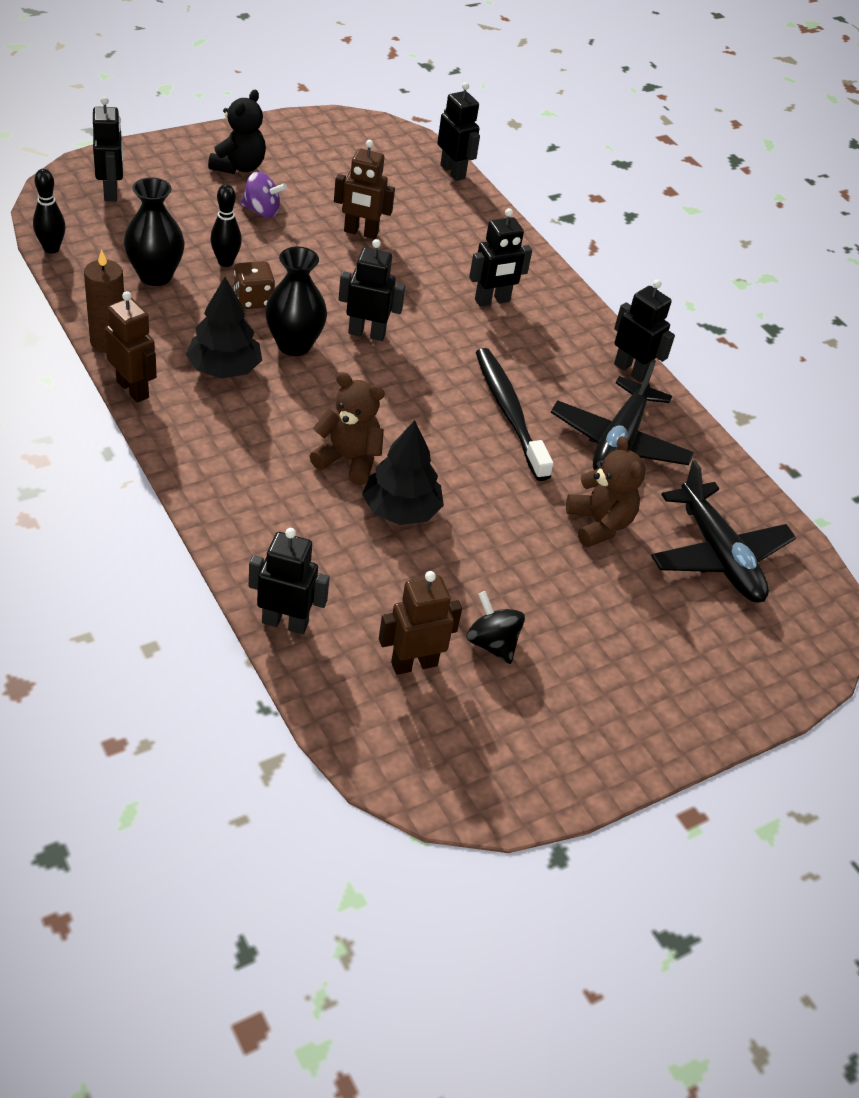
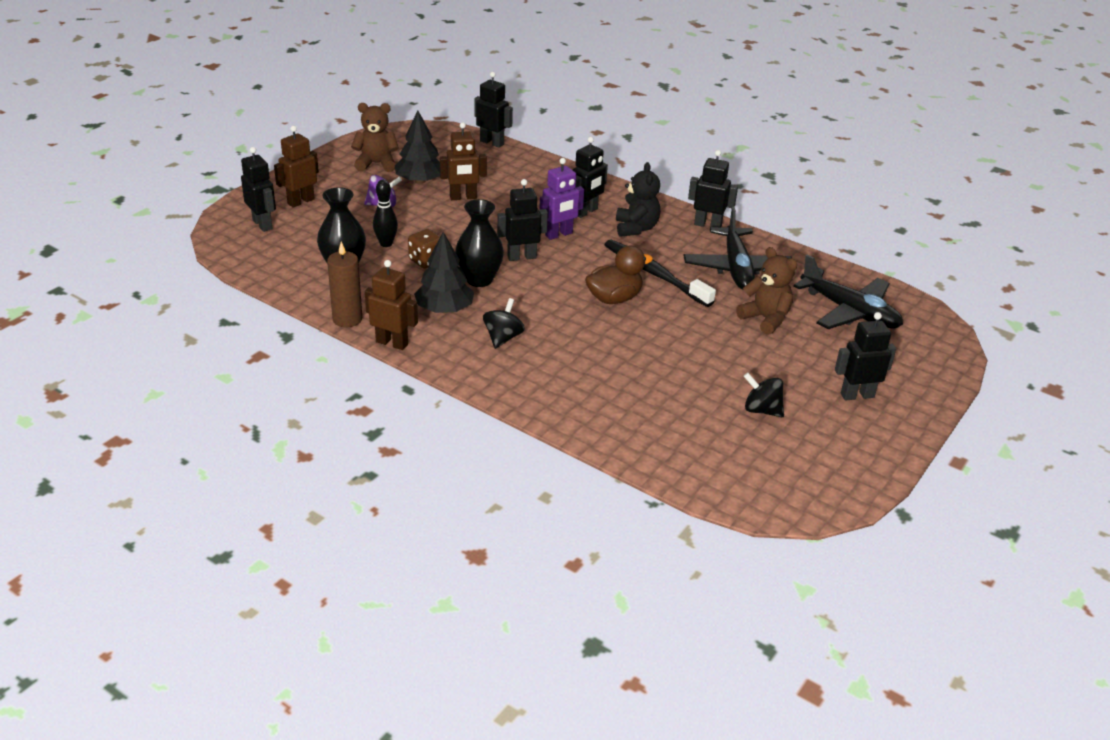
camera: 20 degrees left, 10 degrees down
(51, 249) = (251, 274): black bowling pin -> none
(238, 167) = (341, 182): black teddy bear -> black teddy bear (636, 228)
(261, 429) = (503, 338): none -> black spinning top
(285, 622) = (622, 447): black robot -> black robot (857, 395)
(349, 460) = (577, 336): brown teddy bear -> brown teddy bear (376, 163)
(401, 510) = (637, 354): black tree -> black tree (420, 181)
(414, 664) = (724, 440): brown robot -> brown robot (300, 201)
(433, 427) = (614, 298): none -> brown duck
(435, 319) = (559, 234): none -> purple robot

